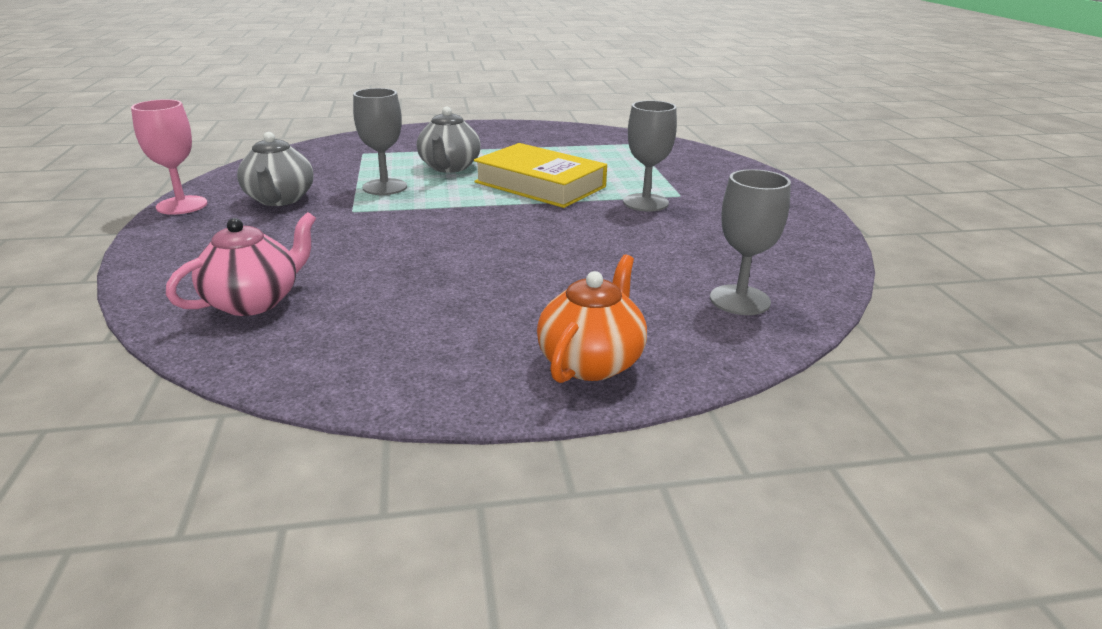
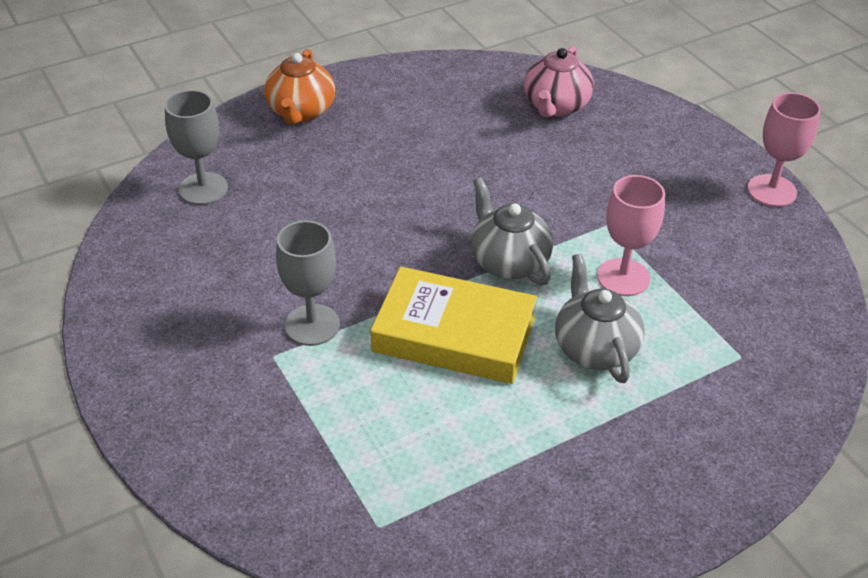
camera: 160 degrees right, 15 degrees up
(280, 199) = (699, 224): grey teapot -> grey teapot (508, 262)
(385, 187) = (623, 277): grey goblet -> pink goblet

